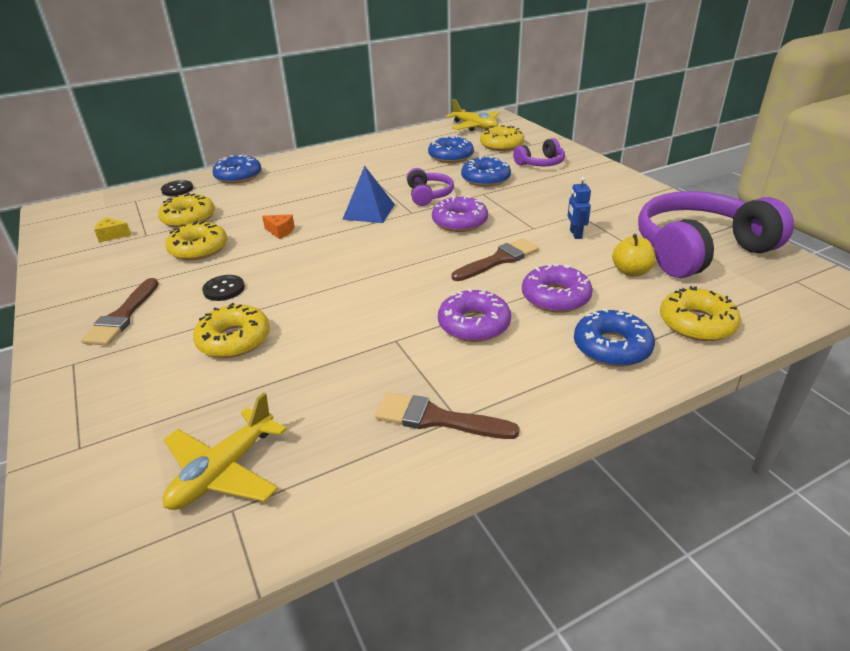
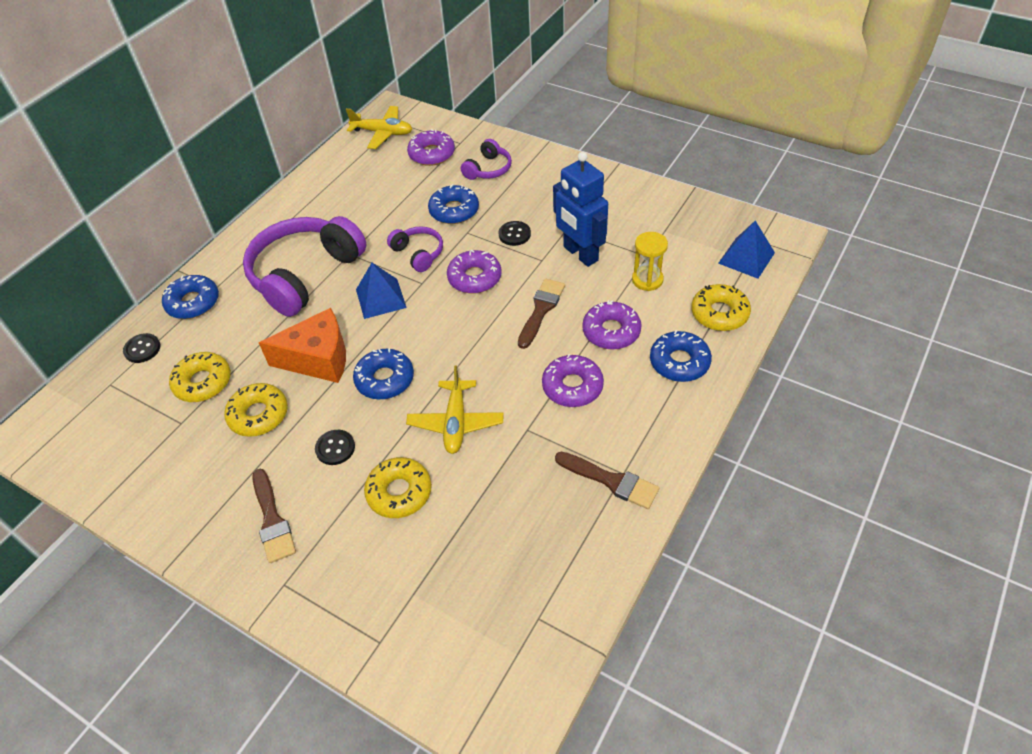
camera: 30 degrees left, 15 degrees up
(112, 235) = (143, 440): yellow cheese -> none
(224, 471) = (506, 597): yellow plane -> yellow plane (456, 422)
(280, 231) = (318, 359): orange cheese -> orange cheese, size x2.45
(437, 419) = (611, 481): brown brush -> brown brush turned 135 degrees counterclockwise
(451, 156) = (395, 189): blue donut -> blue donut (385, 379)
(501, 145) = (432, 154): yellow donut -> purple donut
(524, 205) = (514, 234): none -> black button
(575, 234) = (580, 254): blue robot -> blue robot, size x2.19
(631, 272) = (647, 280): yellow apple -> yellow hourglass
(699, 250) = (680, 234): purple headphones -> purple headphones (305, 274)
(768, 289) = (746, 258): none -> blue pyramid

